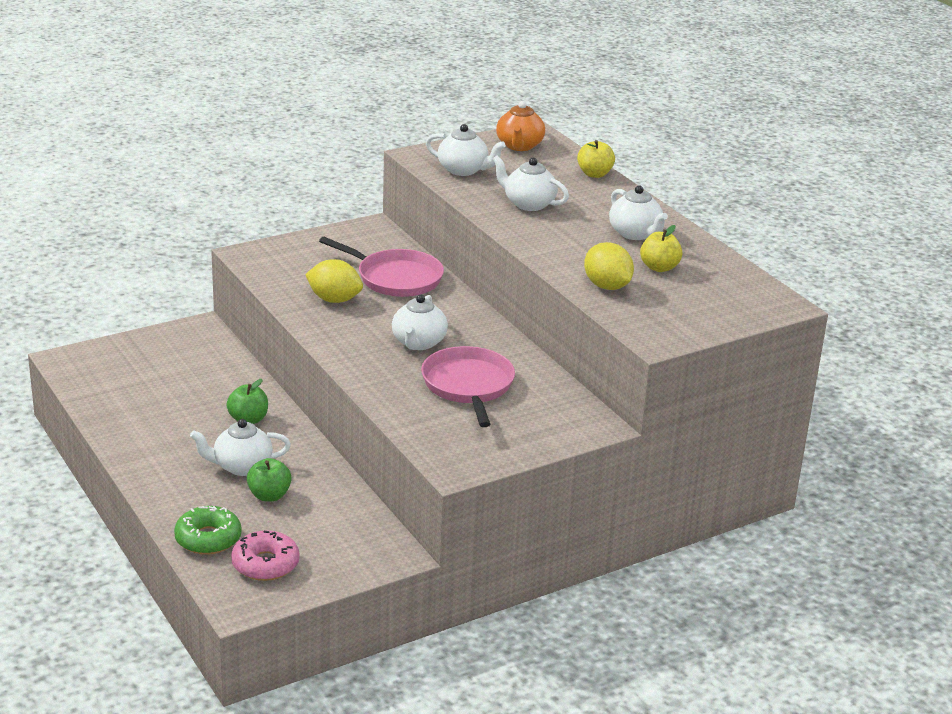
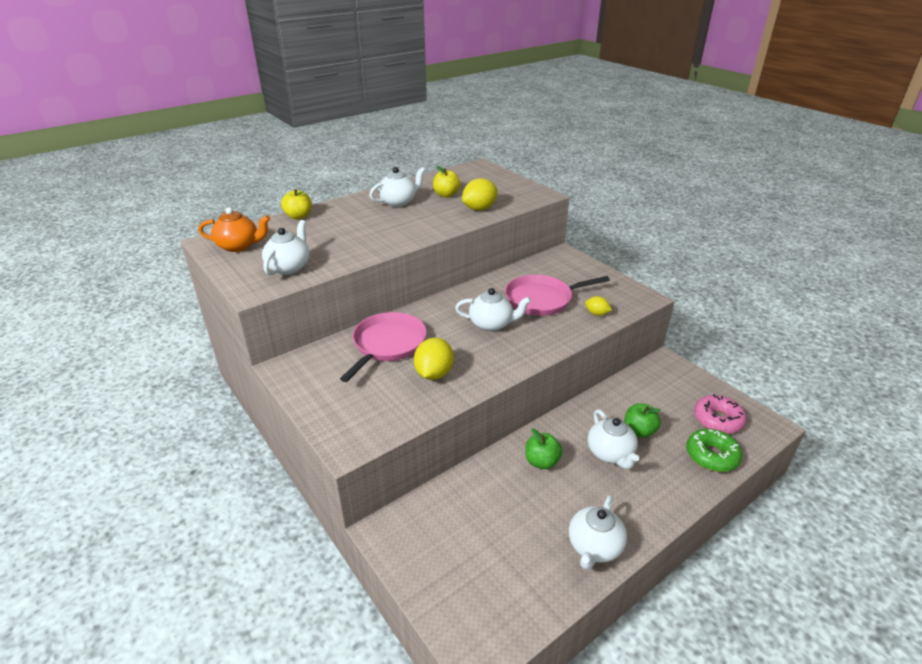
camera: 95 degrees left, 5 degrees up
(423, 421) = (596, 313): none -> yellow lemon
(528, 204) = (355, 238): white teapot -> white teapot (594, 547)

